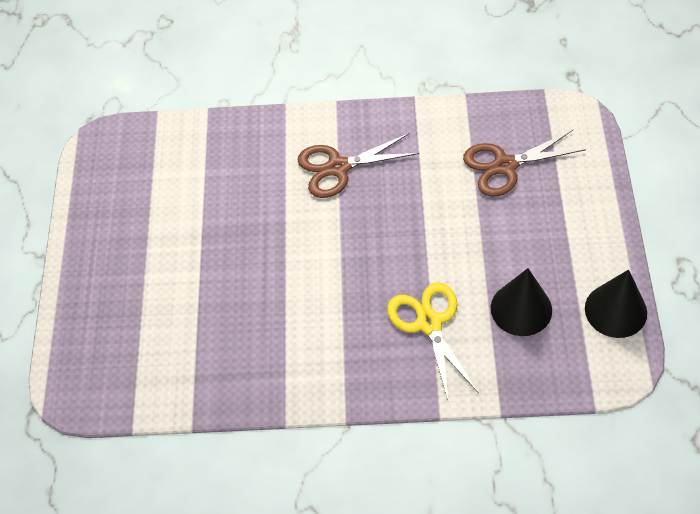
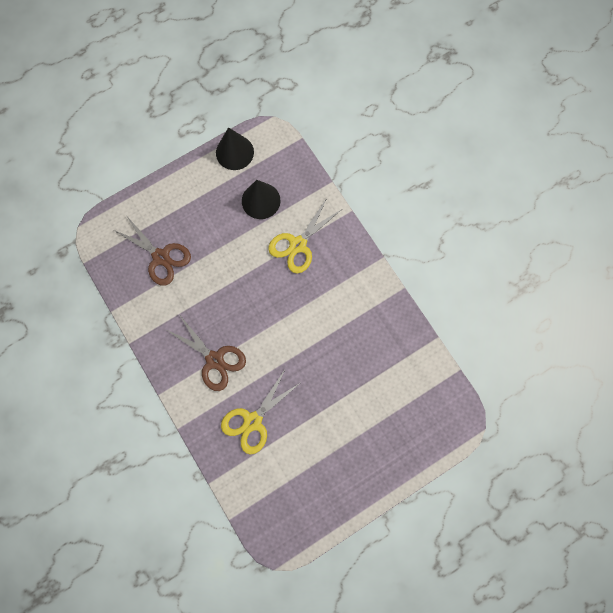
camera: 125 degrees left, 20 degrees up
(241, 174) = (252, 421): none -> yellow scissors

